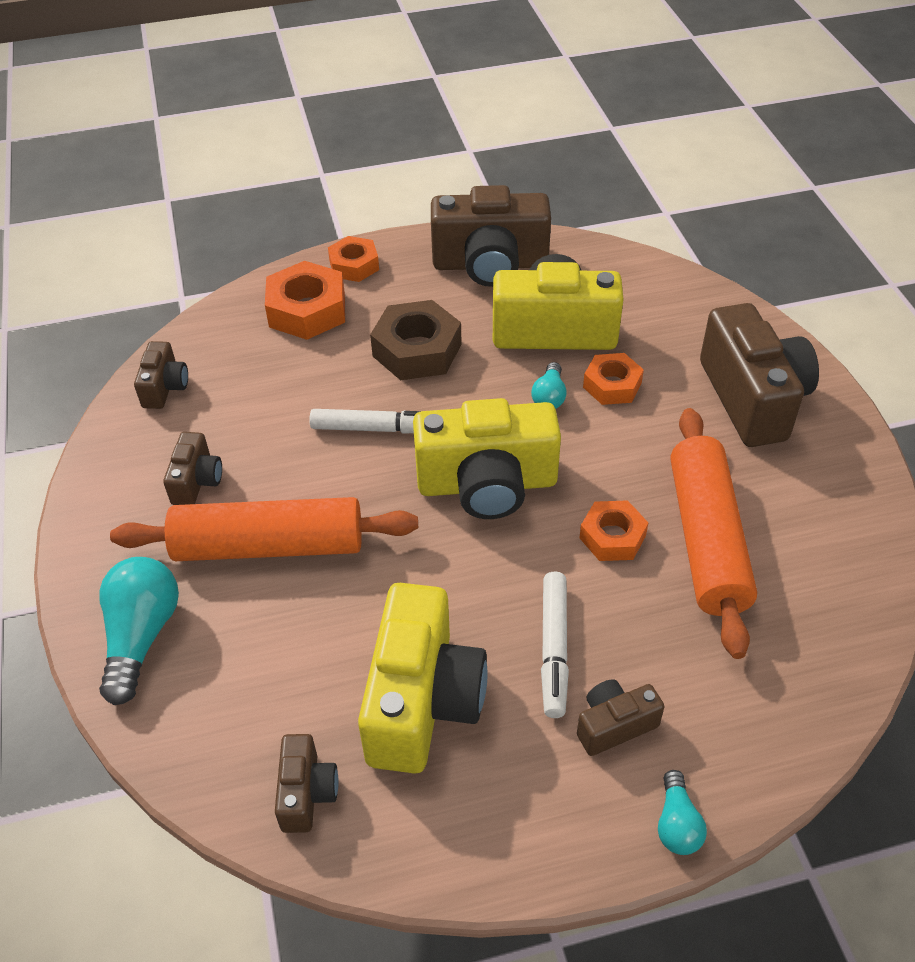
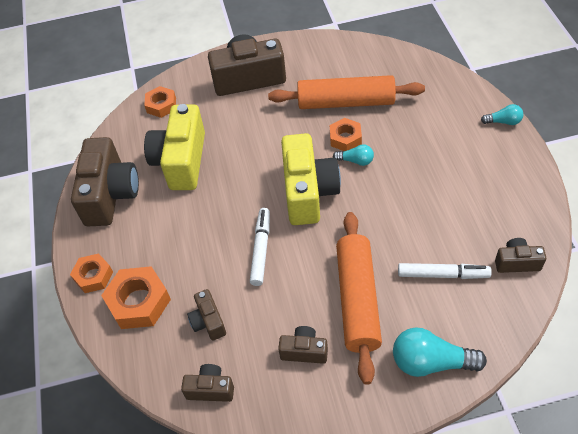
camera: 85 degrees left, 5 degrees up
(417, 350) = (190, 232): brown nut -> none
(422, 701) = (456, 216): yellow camera -> none
(549, 396) = (239, 164): turquoise light bulb -> turquoise light bulb (356, 161)
(553, 649) = (418, 163): white marker -> white marker (443, 275)
(612, 385) = (233, 135): orange nut -> orange nut (161, 105)
(614, 725) = (458, 141): brown camera -> brown camera (208, 322)

